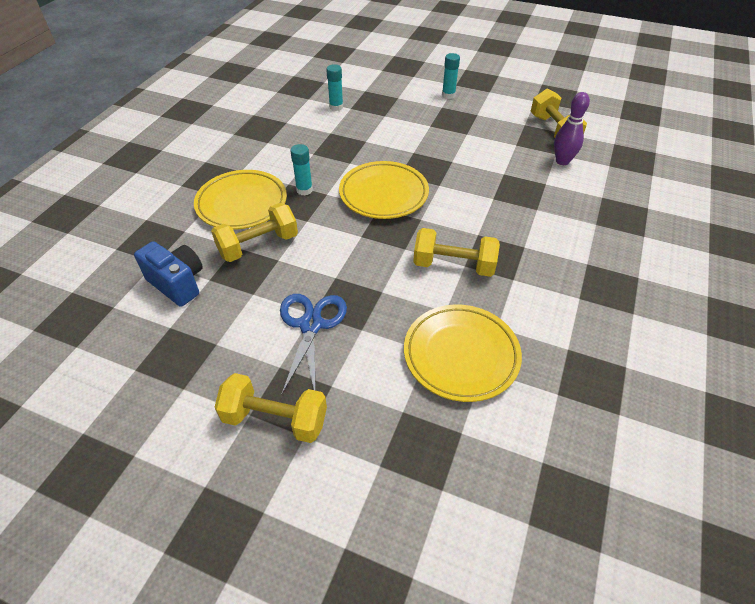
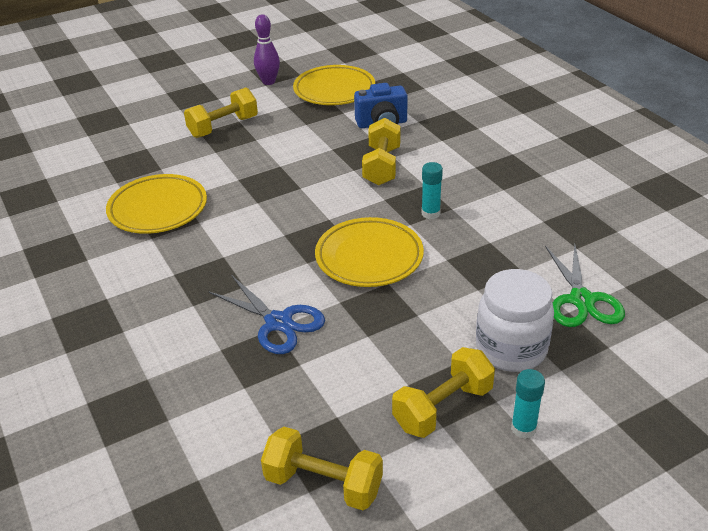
camera: 130 degrees right, 10 degrees down
(242, 204) = (448, 175): yellow plate -> yellow plate (334, 90)
(311, 325) = (271, 161): blue scissors -> blue scissors (278, 322)
(336, 107) = (581, 300): turquoise glue stick -> green scissors
(401, 114) = (511, 349): none -> white jar
(453, 265) = (231, 250): yellow dumbbell -> yellow dumbbell (443, 408)
(562, 161) = (258, 436): purple bowling pin -> purple bowling pin (268, 82)

